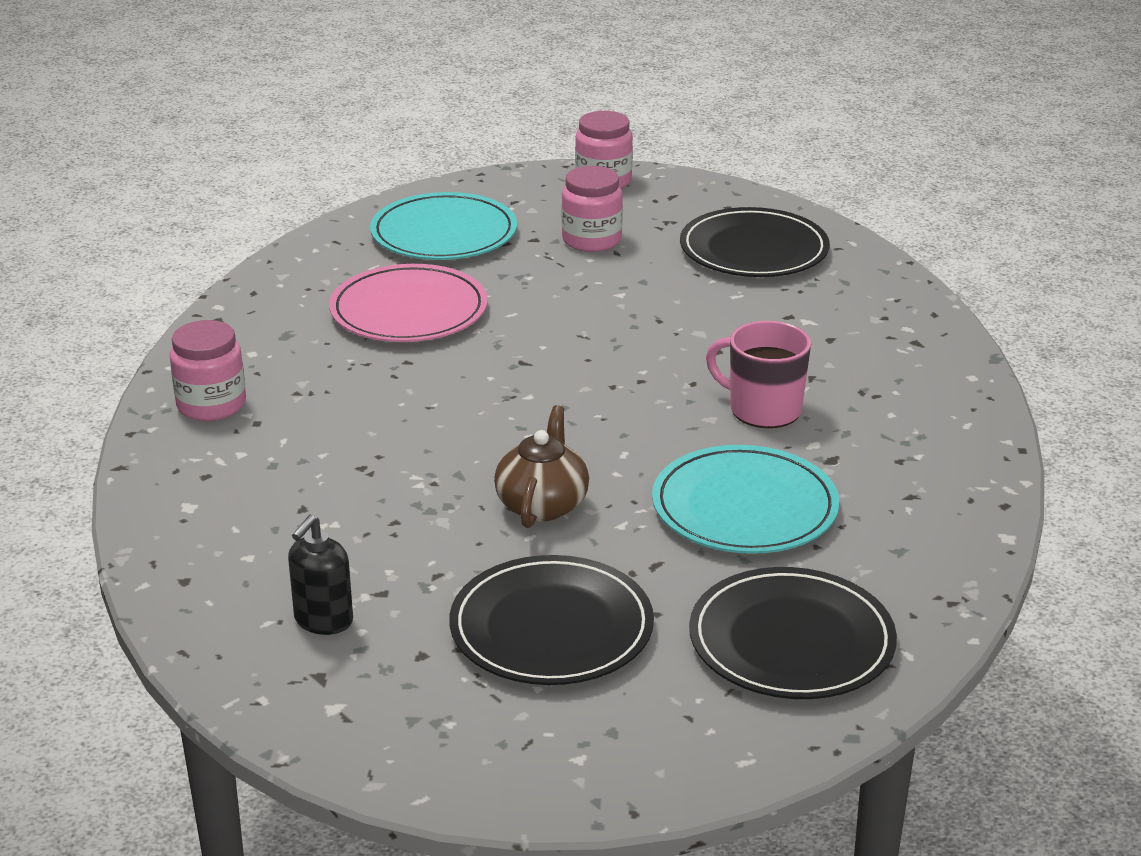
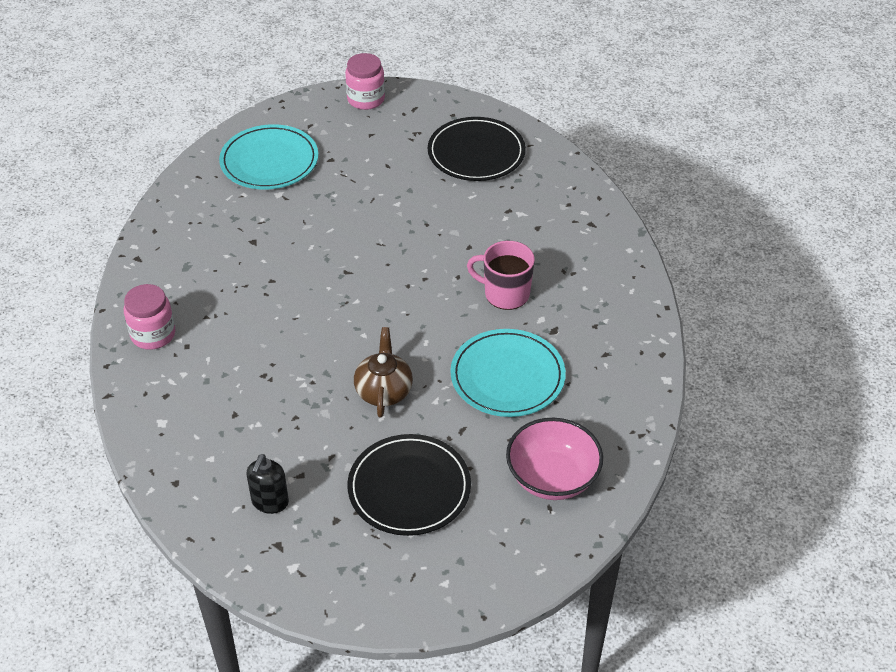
camera: 10 degrees left, 15 degrees up
(409, 311) = (262, 235): pink plate -> none
(591, 240) = (369, 156): pink jar -> none
(791, 641) = (552, 477): black plate -> pink bowl

